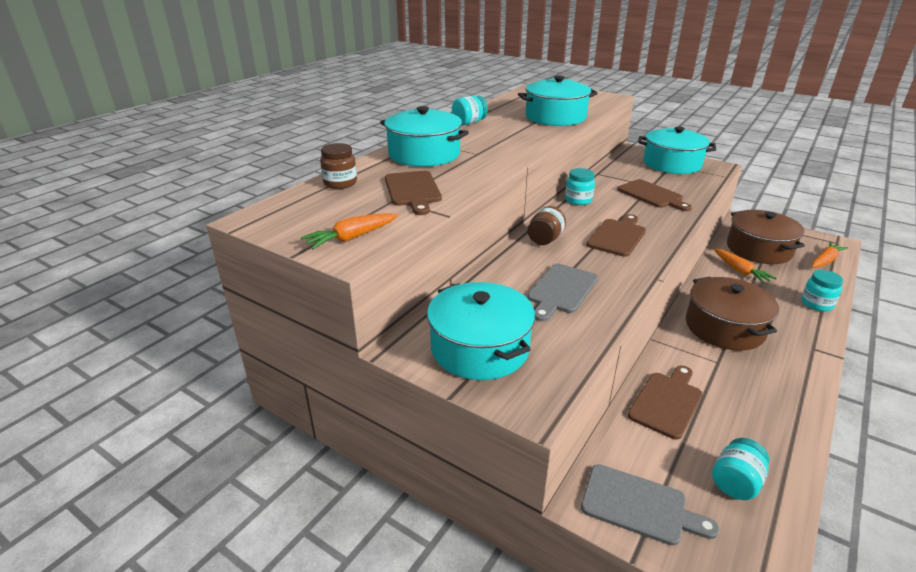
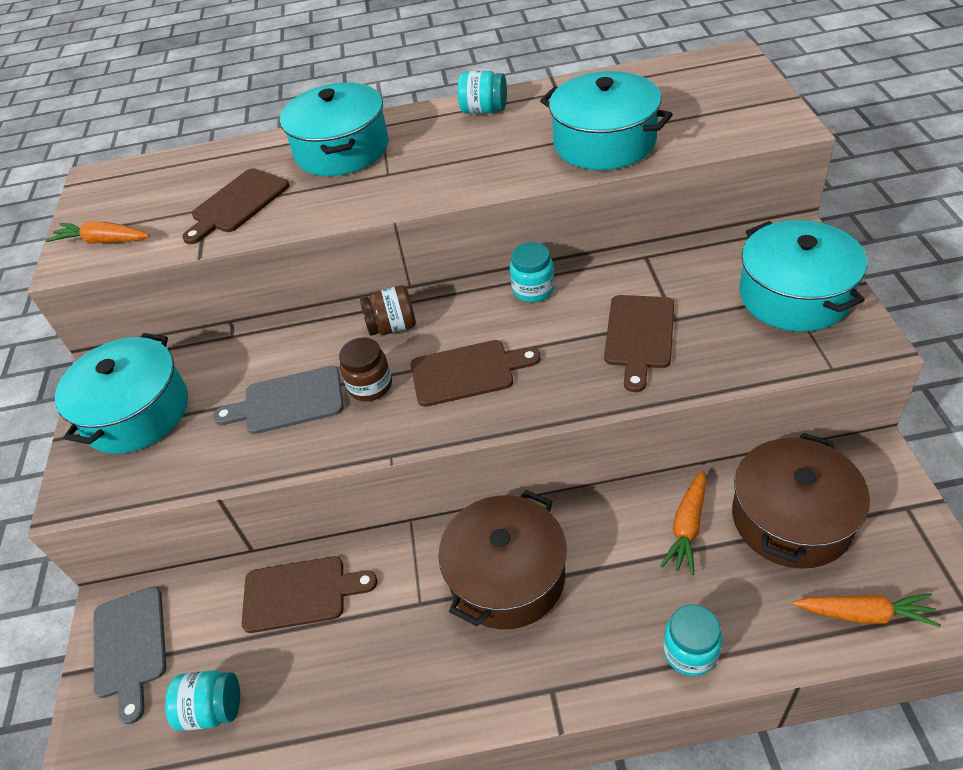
camera: 55 degrees right, 15 degrees up
(340, 183) = (212, 161): brown jar -> brown jar (370, 386)

